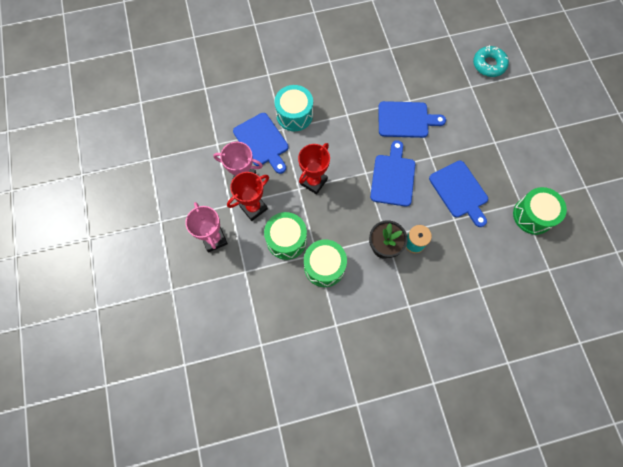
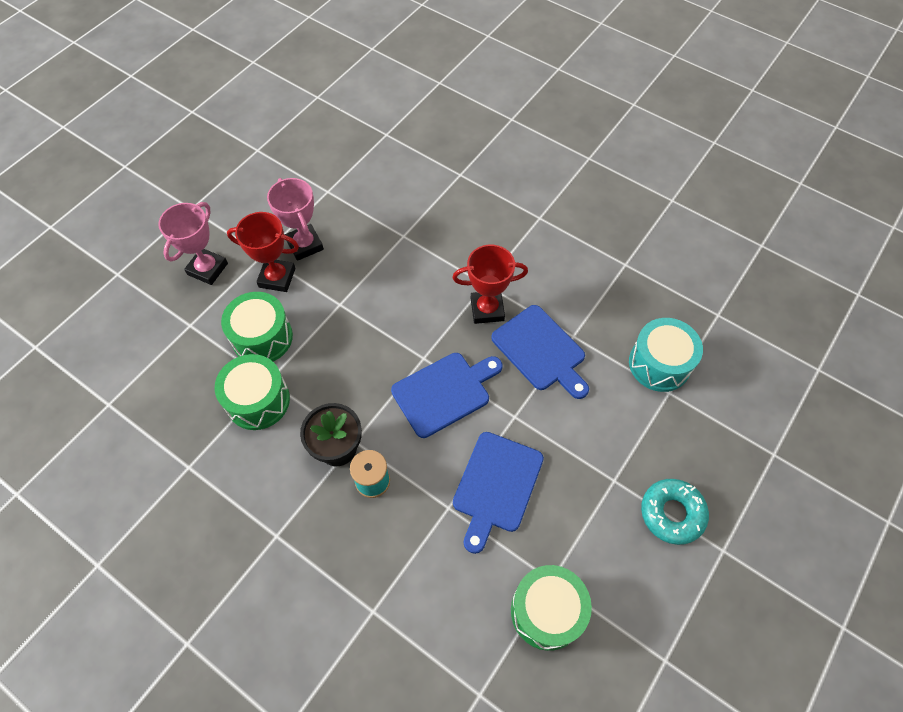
camera: 50 degrees right, 10 degrees down
(262, 142) = (368, 228): blue cutting board -> none
(294, 115) = (432, 234): turquoise drum -> turquoise drum (659, 364)
(313, 182) = (362, 312): red trophy -> red trophy (487, 309)
(489, 65) = (726, 391): turquoise donut -> turquoise donut (672, 513)

